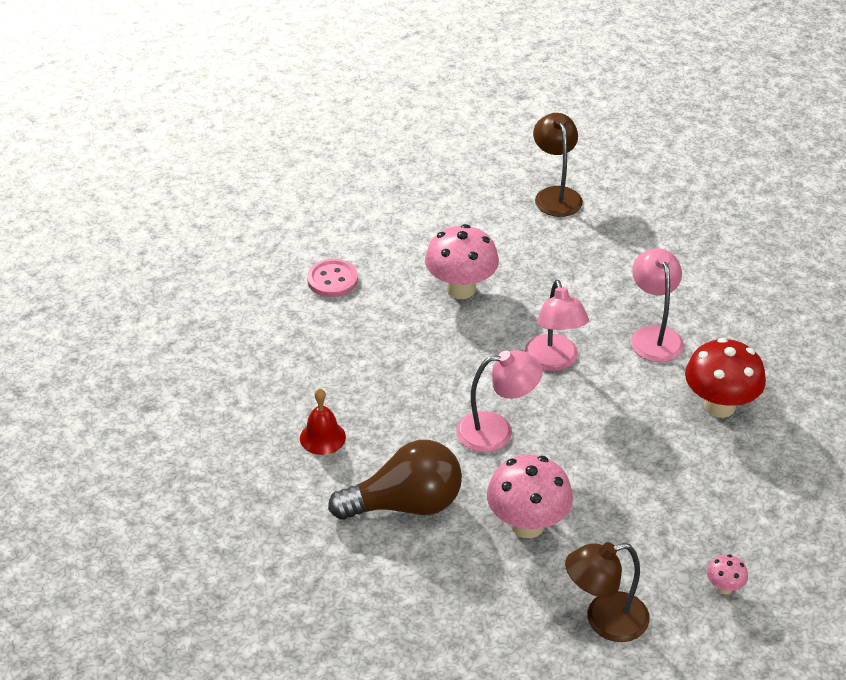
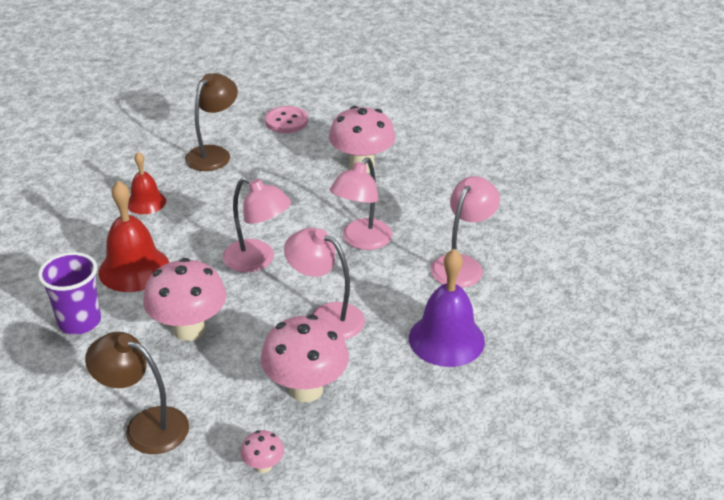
camera: 40 degrees right, 5 degrees down
(405, 504) = (134, 269): brown light bulb -> red bell
(430, 579) = (79, 322): none -> purple cup
(556, 195) = (514, 144): brown lamp -> brown lamp (213, 154)
(614, 445) = (326, 317): none -> pink lamp
(676, 512) = (306, 389): none -> pink mushroom
(719, 406) = (446, 339): red mushroom -> purple bell

